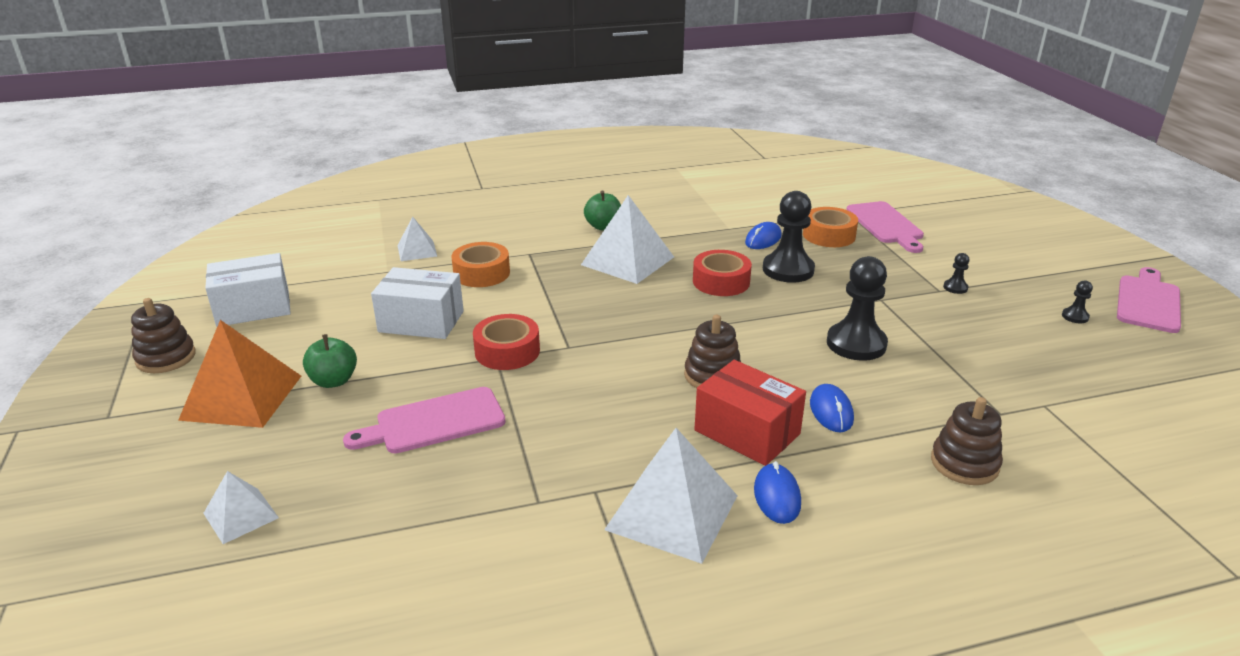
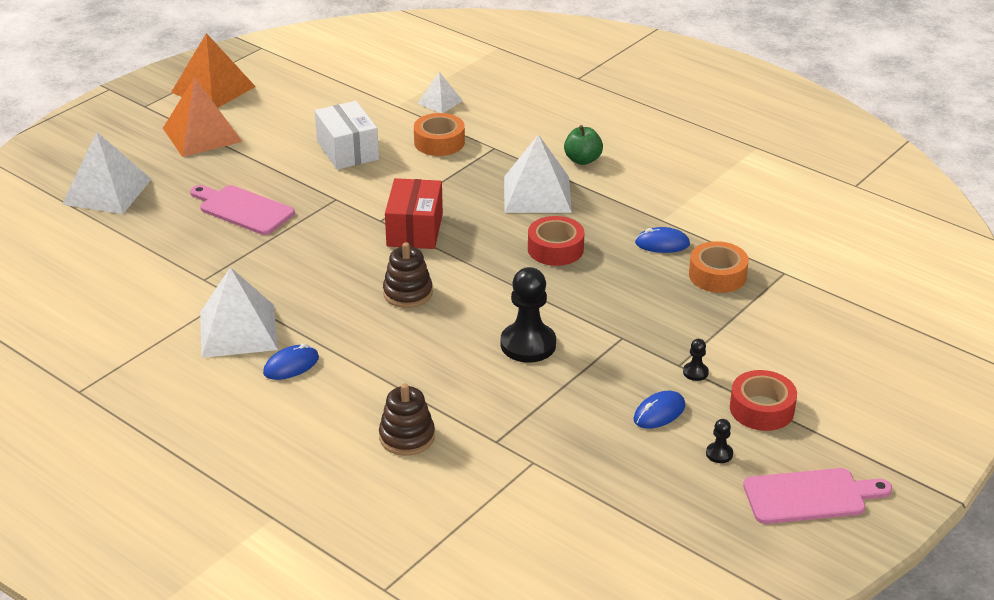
camera: 55 degrees right, 5 degrees up
(166, 358) = (213, 89): brown stacking toy -> orange pyramid
(241, 515) = (107, 191): white pyramid -> white pyramid, size x1.84
(253, 308) = (295, 85): white box -> none
(333, 381) = (248, 155): green apple -> none
(507, 351) = (348, 199): red tape -> red tape (761, 409)
(747, 432) = (351, 331): red box -> red box (415, 230)
(788, 270) = (618, 274): black pawn -> none
(831, 411) = (415, 359): blue mouse -> blue mouse (659, 413)
(886, 225) = (786, 301): pink cutting board -> none

